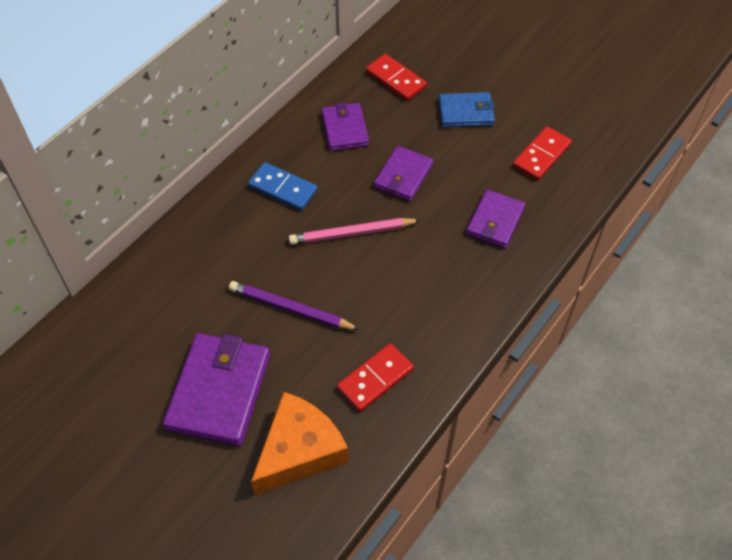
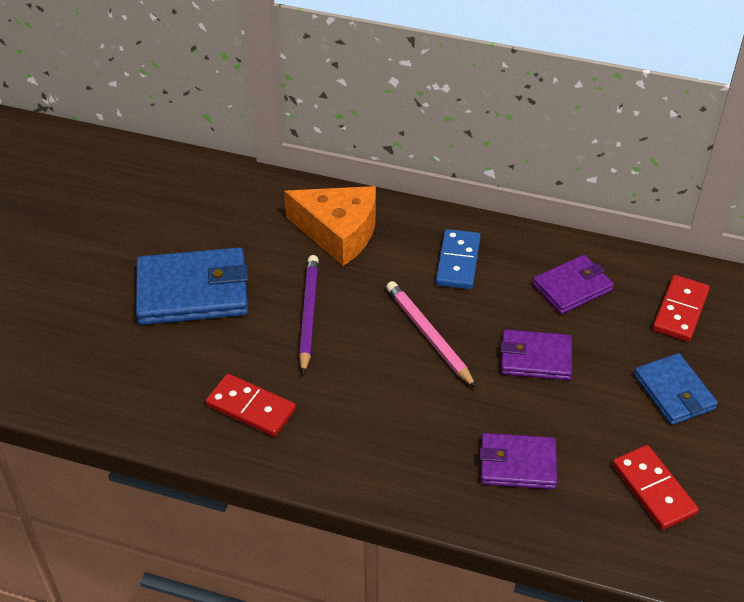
camera: 70 degrees right, 10 degrees down
(219, 391) = (192, 291): purple wallet -> blue wallet
(300, 451) = (147, 371): orange cheese -> orange cheese (338, 232)
(541, 155) = (653, 489): red domino -> red domino turned 45 degrees clockwise

